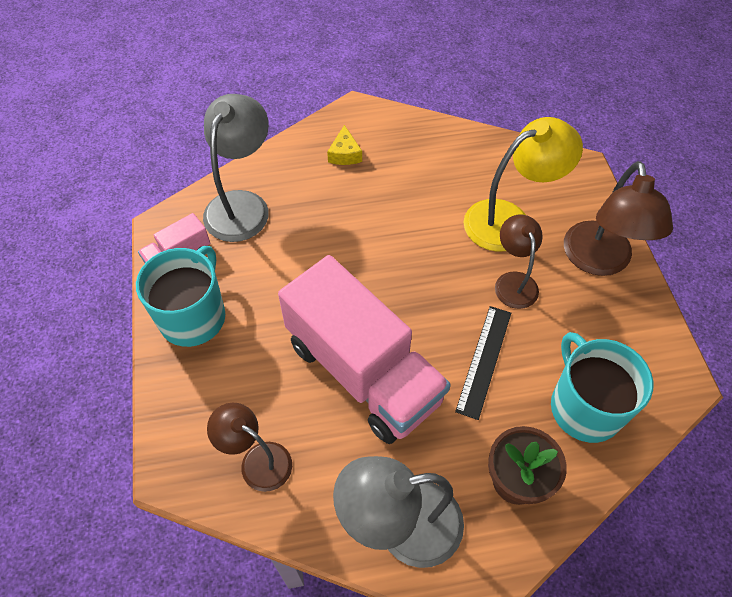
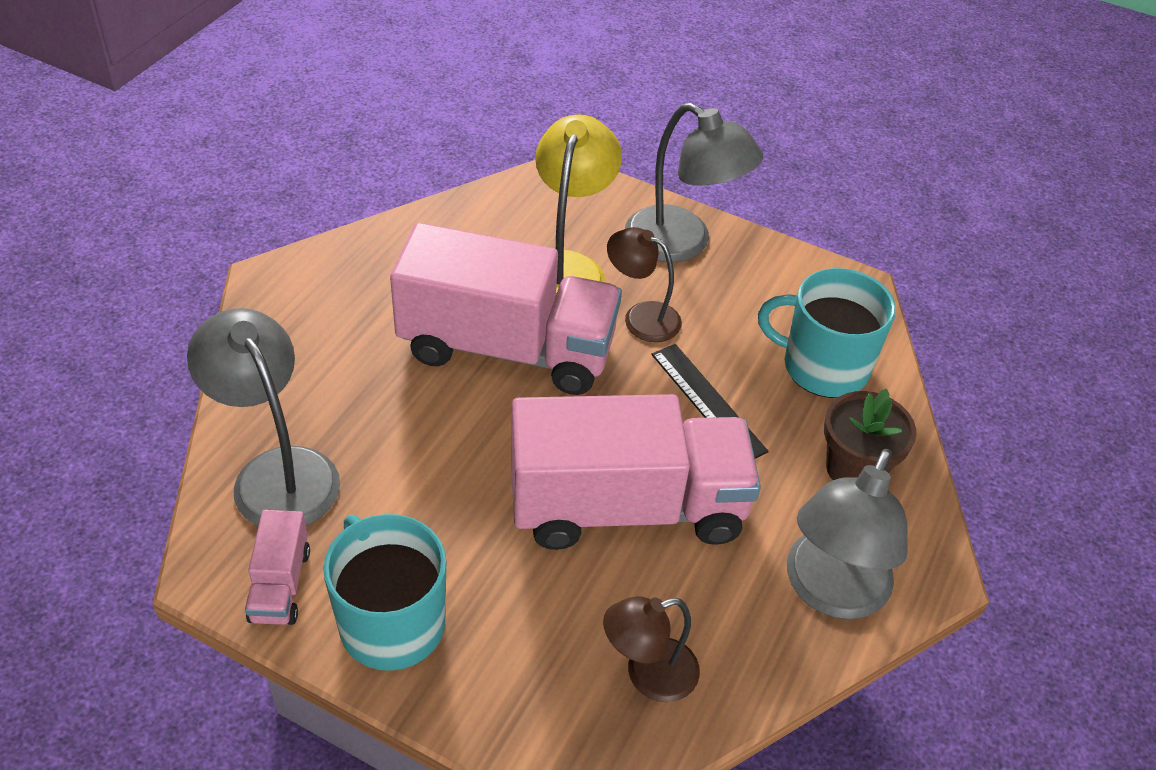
camera: 55 degrees left, 10 degrees down
(345, 154) = (320, 331): yellow cheese -> none
(418, 236) = (507, 348): none -> pink truck
(599, 261) = (682, 244): brown lamp -> grey lamp

